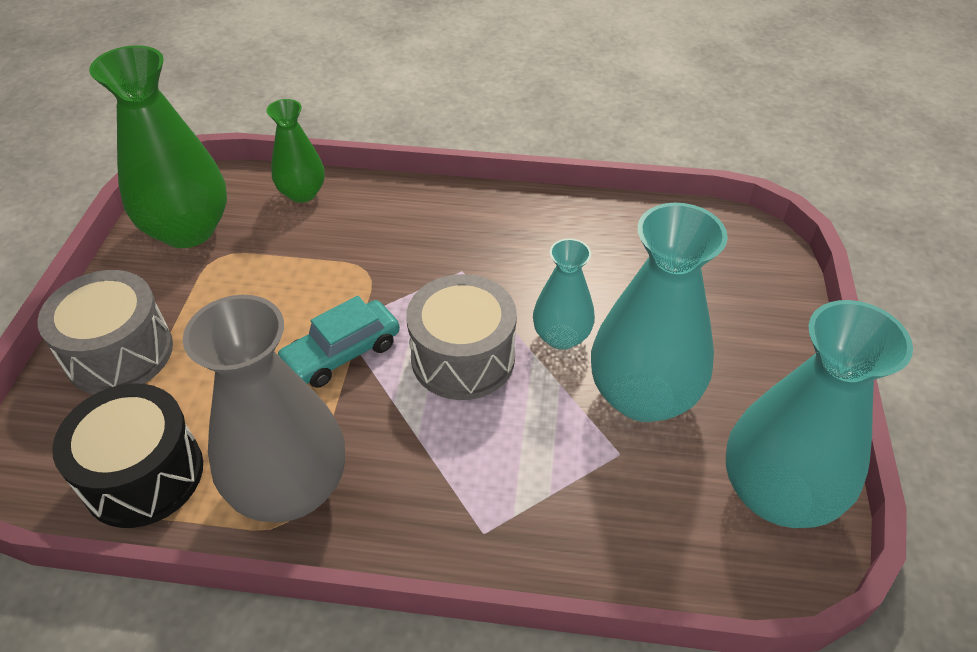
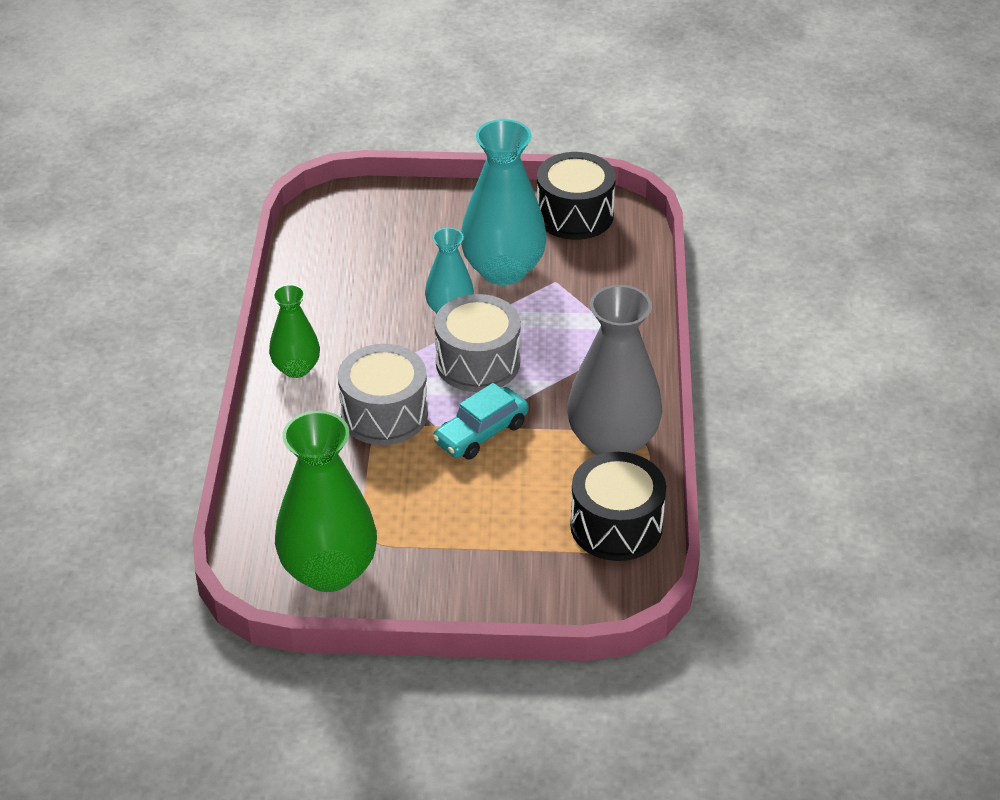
camera: 95 degrees left, 5 degrees down
(119, 353) = (497, 576): grey drum -> grey drum (384, 414)
(302, 193) = (269, 493): green vase -> green vase (296, 368)
(341, 353) = (481, 433): turquoise car -> turquoise car turned 90 degrees clockwise
(776, 493) = (574, 215): turquoise vase -> black drum

